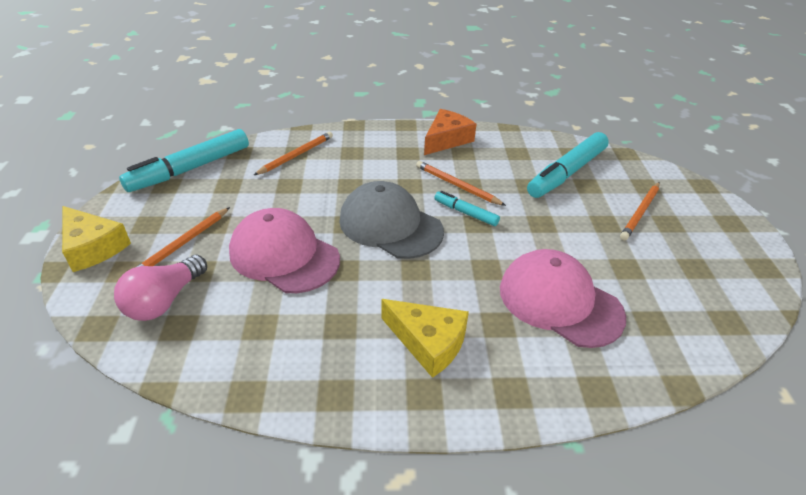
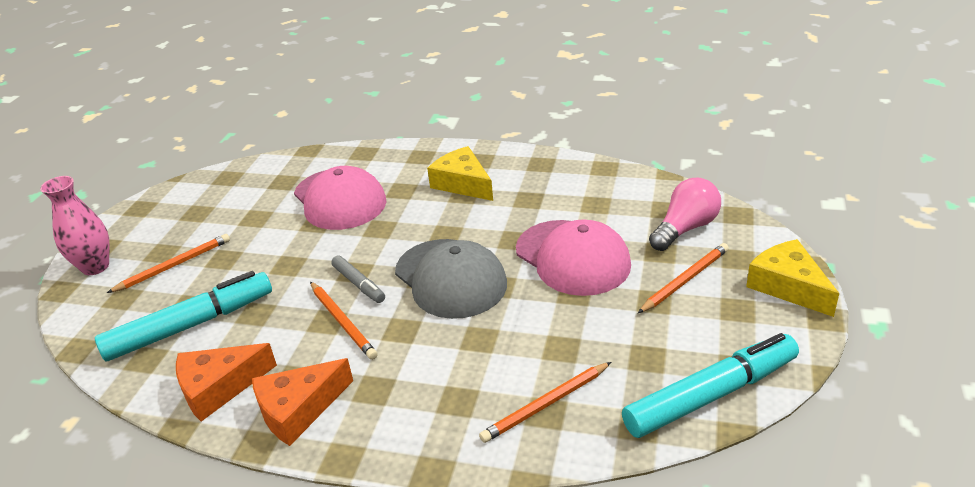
camera: 160 degrees left, 5 degrees down
(465, 213) = (359, 284): turquoise marker -> grey marker
(505, 144) = (219, 388): none -> orange cheese
(706, 205) = (95, 267): none -> pink vase

